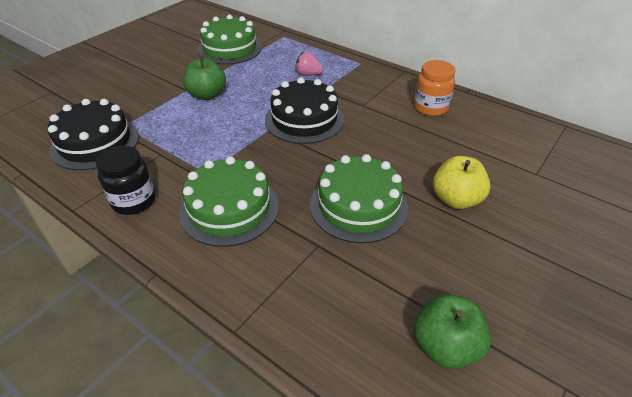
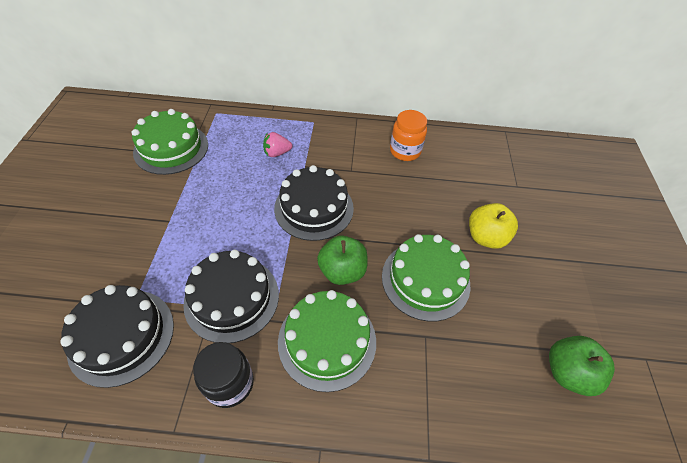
camera: 35 degrees left, 10 degrees up
(185, 151) = (232, 298): none -> black cake
(207, 95) = (197, 218): green apple -> green apple (342, 271)

